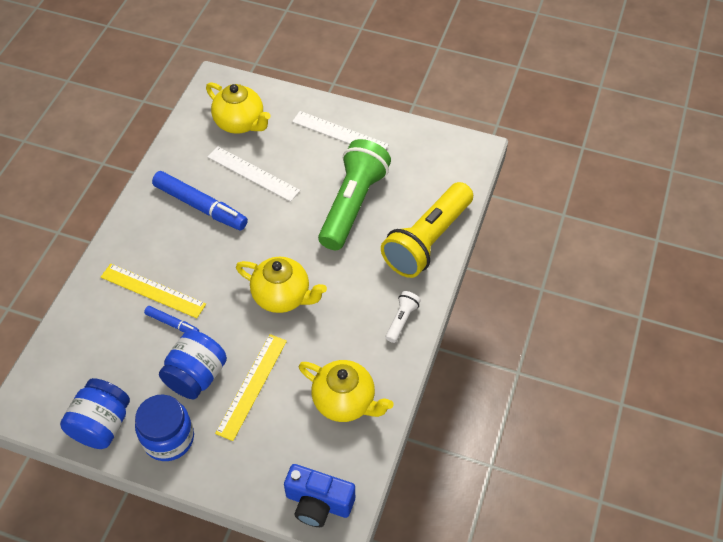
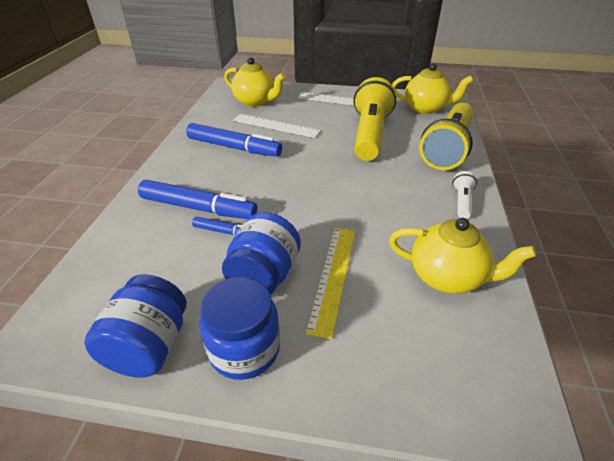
camera: 10 degrees left, 15 degrees down
(153, 290) = (198, 208): yellow ruler -> blue marker
(282, 296) = (335, 198): yellow teapot -> yellow teapot (425, 108)
(318, 503) = (481, 401): blue camera -> none
(353, 204) = (370, 134): green flashlight -> yellow flashlight

